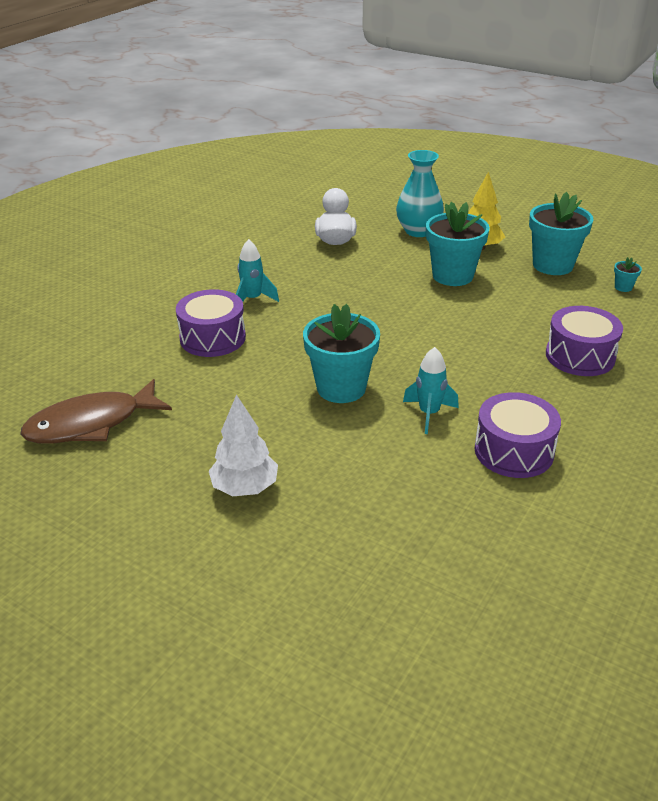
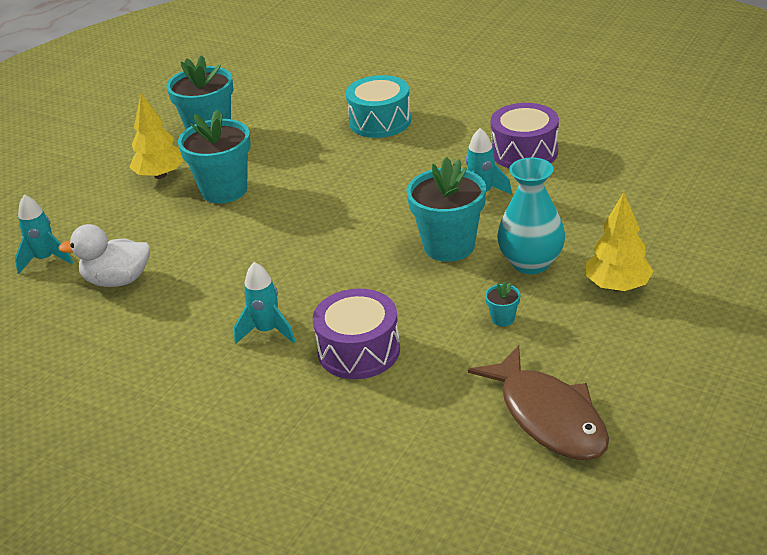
camera: 90 degrees left, 0 degrees up
(245, 487) = (617, 286): white tree -> yellow tree
(369, 214) = (45, 259): none -> turquoise rocket
(418, 231) = (107, 218): turquoise vase -> turquoise vase (531, 263)
(580, 356) = (380, 121): purple drum -> turquoise drum
(623, 287) = (259, 98): turquoise flower pot -> turquoise flower pot (503, 319)

